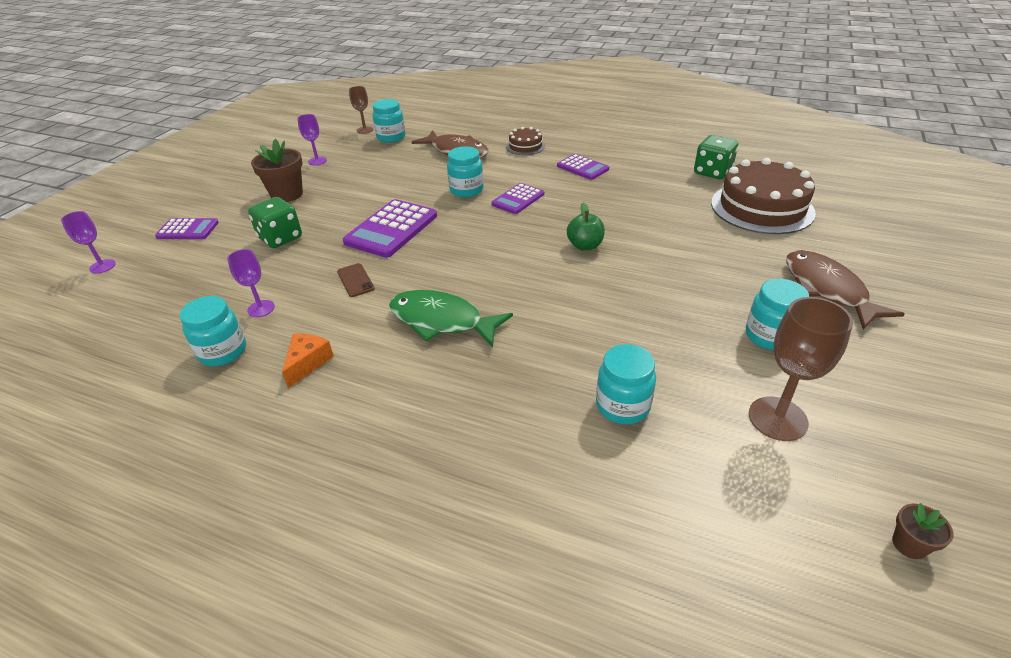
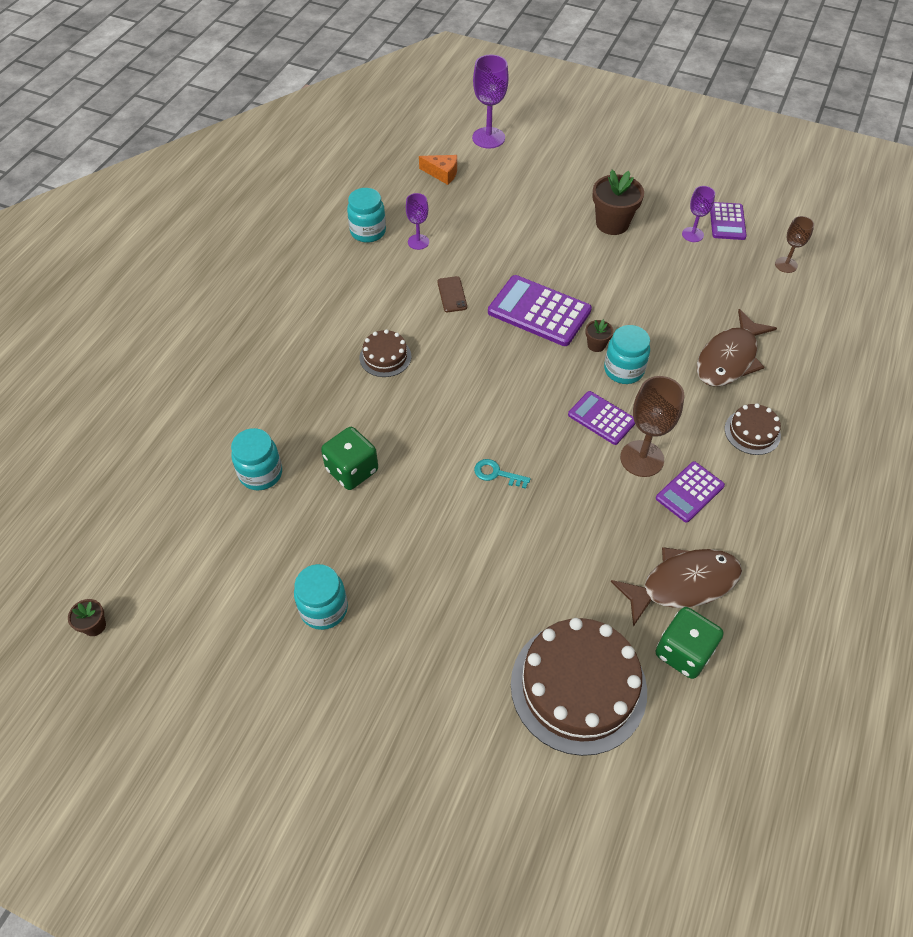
camera: 90 degrees right, 15 degrees up
(102, 266) = (488, 138): purple goblet -> purple goblet, size x1.68
(188, 230) = (544, 171): purple calculator -> purple calculator (727, 222)
(280, 238) = (526, 234): green dice -> green dice (352, 470)
(307, 362) = (347, 280): orange cheese -> orange cheese (442, 173)
(355, 280) = (452, 294): brown phone -> brown phone turned 75 degrees counterclockwise
(391, 137) = (766, 292): turquoise jar -> none
(437, 202) = (596, 345): none -> brown flower pot
(441, 321) = (385, 357): green fish -> brown cake
(585, 246) = (497, 474): green apple -> turquoise key
(777, 418) = (223, 581): brown goblet -> brown goblet (642, 458)
(827, 289) = (390, 695): brown fish -> brown fish (683, 584)

